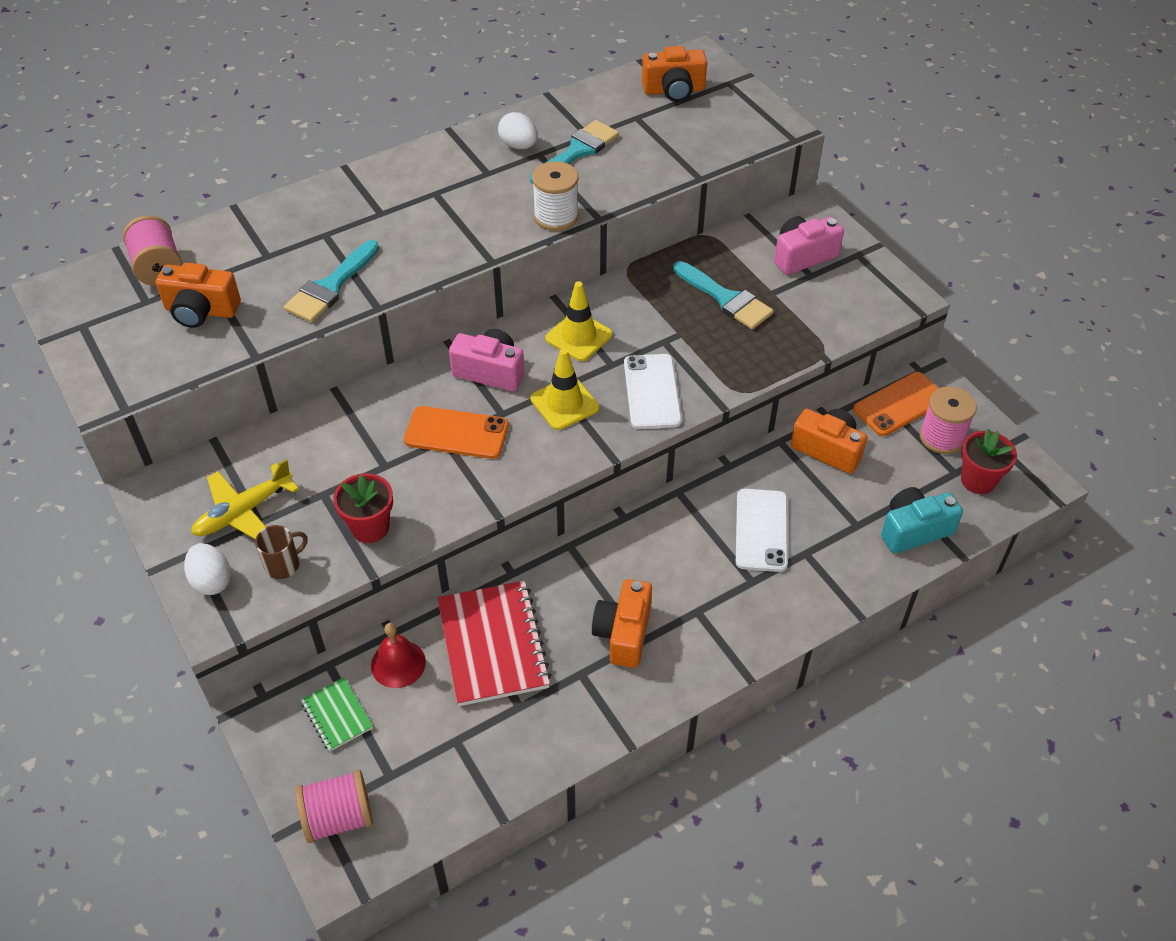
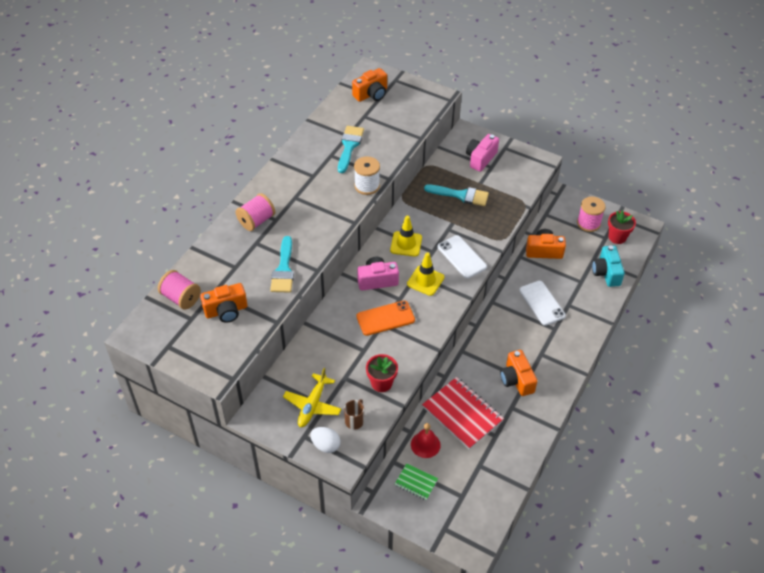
camera: 30 degrees left, 0 degrees up
(338, 817) = (454, 526): pink spool -> pink spool (256, 221)
(518, 145) = (317, 154): white egg -> none
(899, 404) = (560, 215): orange phone -> none
(914, 530) = (606, 273): turquoise camera -> turquoise camera turned 45 degrees counterclockwise

